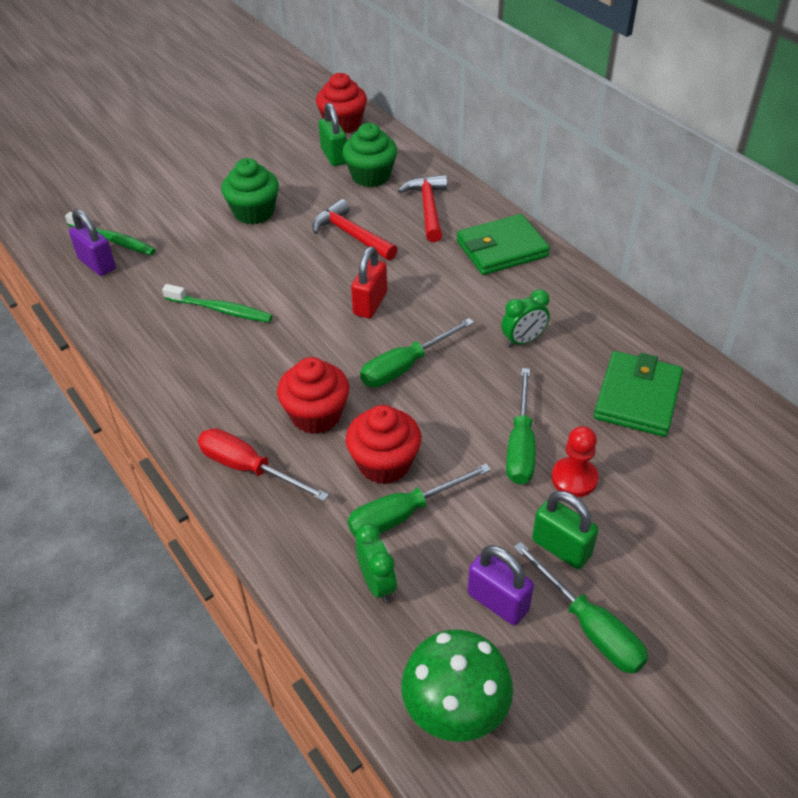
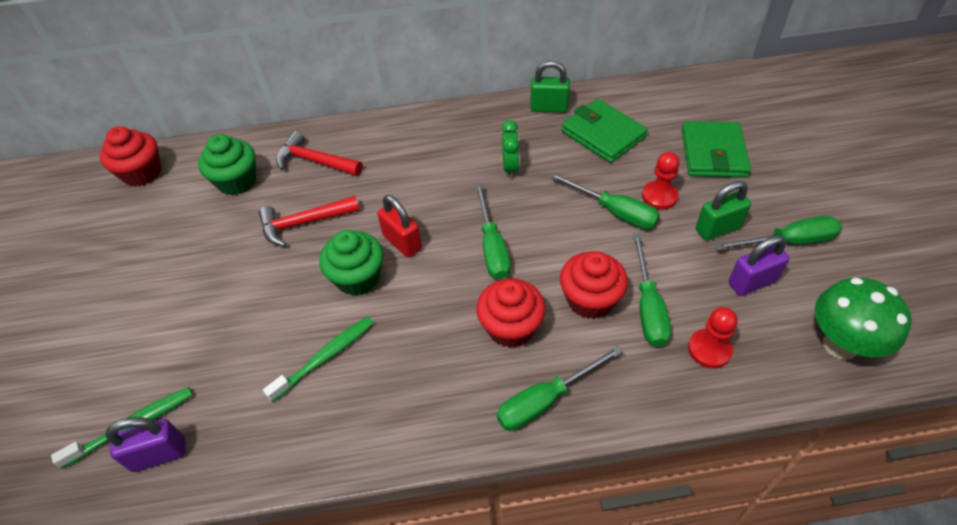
camera: 60 degrees left, 5 degrees up
(249, 468) = (545, 400): red screwdriver -> green screwdriver
(254, 212) = (205, 284): green cupcake -> green cupcake (358, 278)
(334, 156) = (183, 196): green padlock -> green padlock (549, 108)
(377, 583) = (709, 349): green clock -> red pawn
(501, 249) = (402, 139): green wallet -> green wallet (713, 153)

